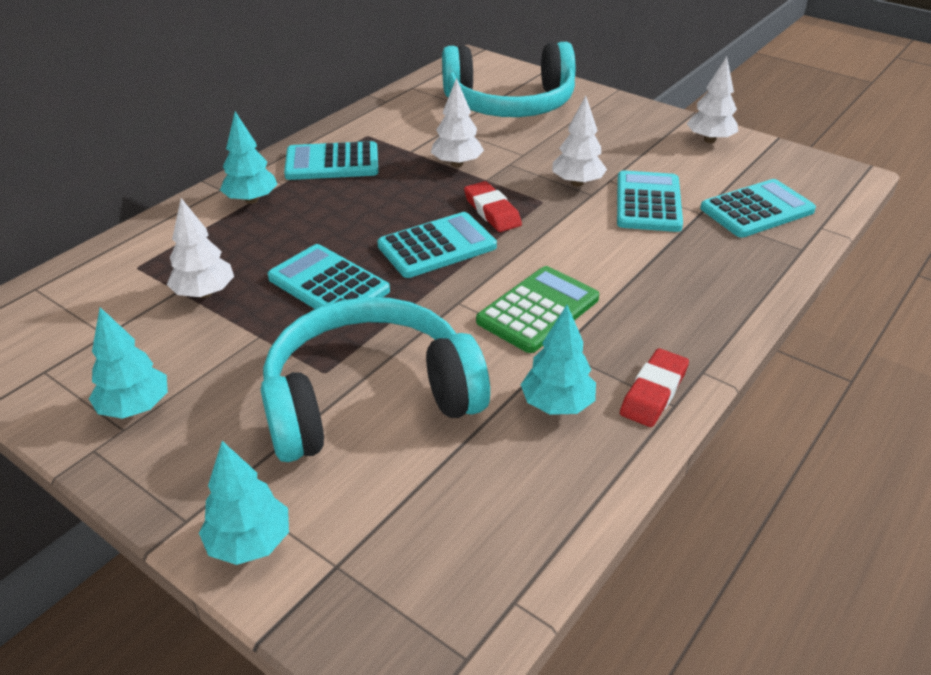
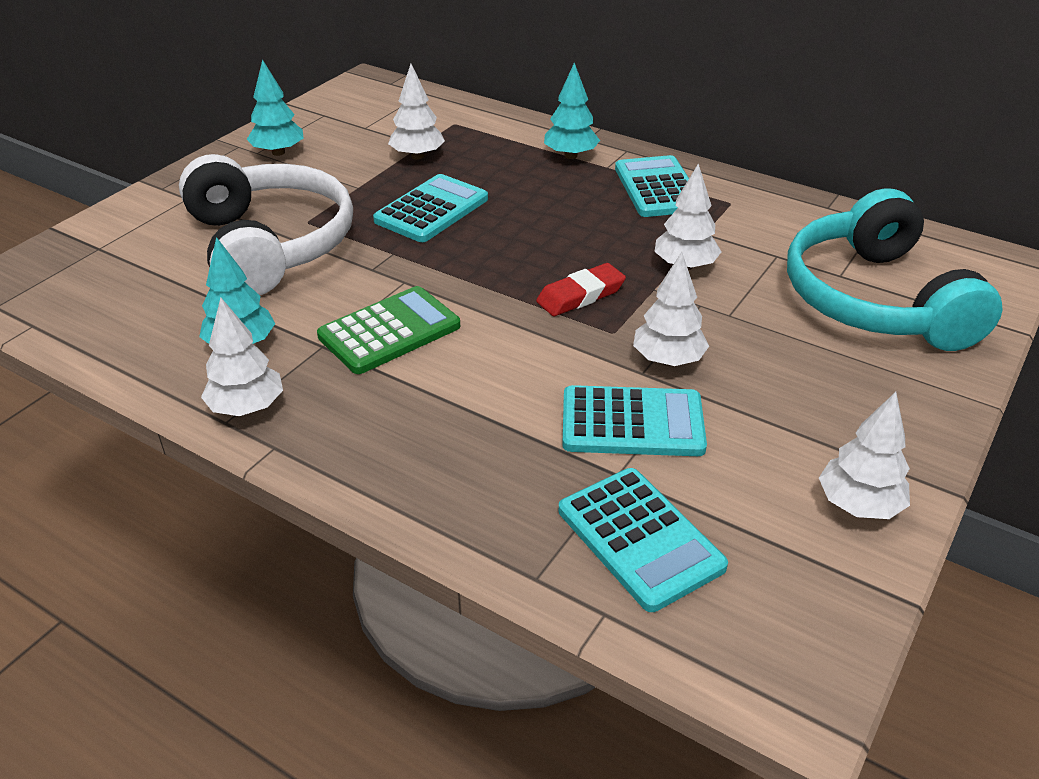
camera: 85 degrees right, 0 degrees up
(249, 543) = (132, 213): turquoise tree -> none
(369, 398) = (269, 245): turquoise headphones -> white headphones
(437, 246) = (502, 263): turquoise calculator -> none
(538, 310) = (389, 331): green calculator -> green calculator turned 75 degrees counterclockwise
(653, 392) = (247, 408): red eraser -> white tree

